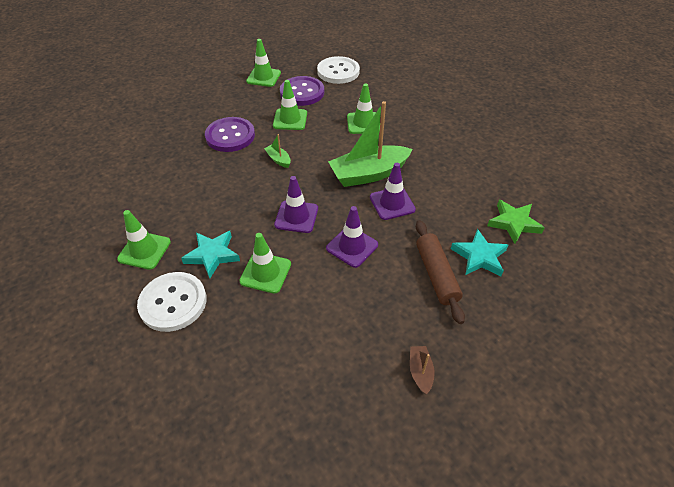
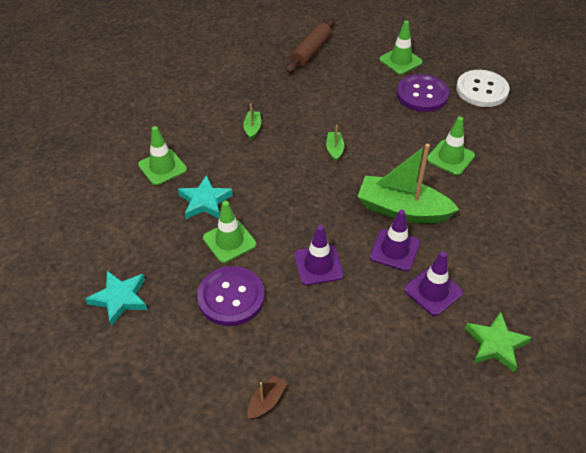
camera: 40 degrees right, 0 degrees up
(173, 302) = (145, 220): white button -> none
(196, 178) = (252, 128): none -> green boat
(230, 136) = (315, 105): purple button -> purple button (231, 297)
(290, 119) = (383, 116): green traffic cone -> none
(296, 217) = (299, 210): purple traffic cone -> purple traffic cone (433, 291)
(436, 275) = (365, 338): brown rolling pin -> brown rolling pin (311, 51)
(479, 256) = (424, 350): turquoise star -> turquoise star (120, 299)

